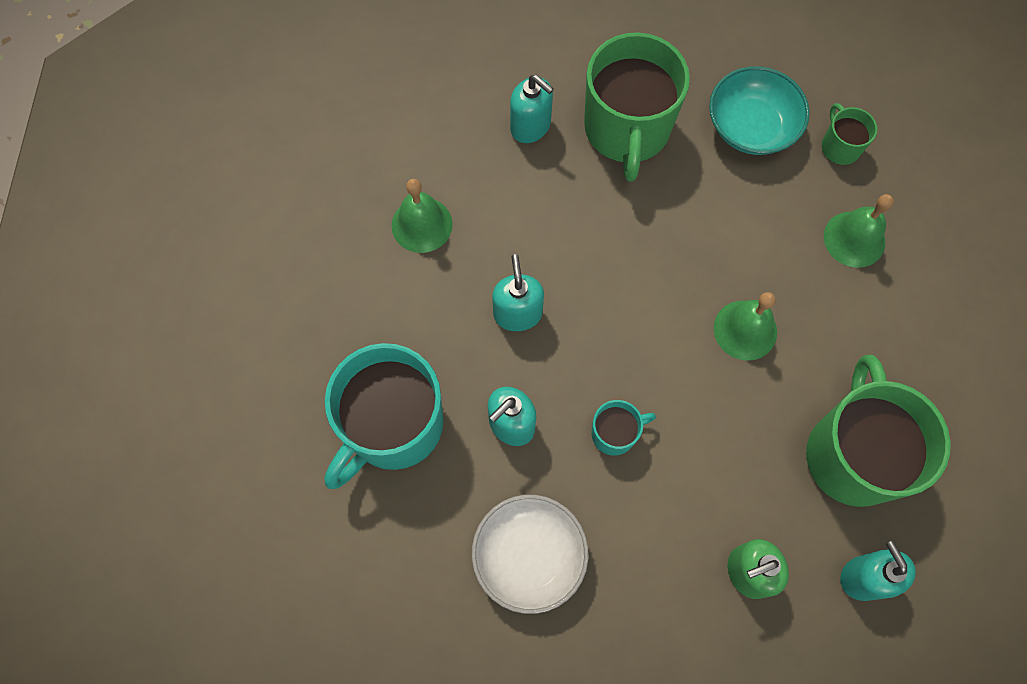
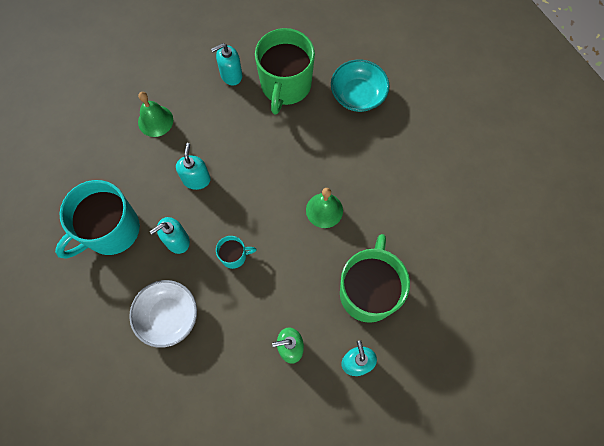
camera: 10 degrees right, 0 degrees up
(530, 126) = (231, 75): turquoise soap dispenser -> turquoise soap dispenser turned 105 degrees clockwise
(840, 146) = (407, 114): green mug -> none
(854, 239) = (401, 169): green bell -> none

